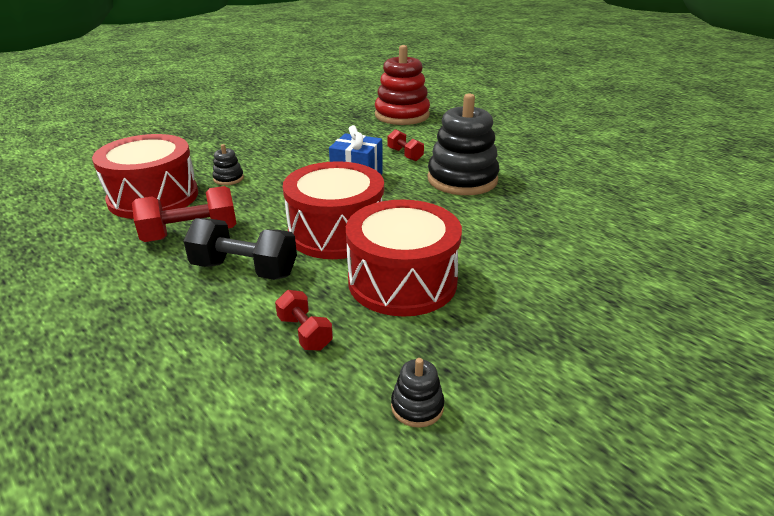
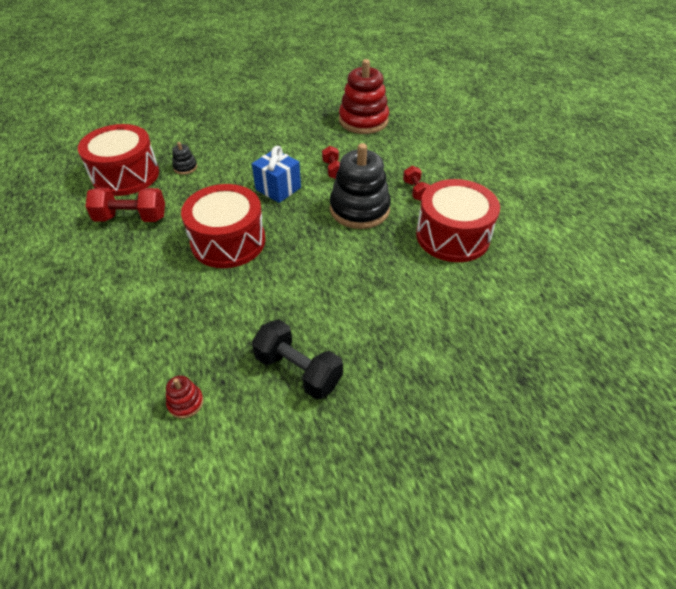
camera: 20 degrees right, 15 degrees up
(244, 269) = (148, 260): black dumbbell -> black dumbbell (298, 370)
(305, 333) = (154, 325): red dumbbell -> red dumbbell (415, 191)
(402, 281) = (244, 300): red drum -> red drum (452, 236)
(417, 406) = (185, 402): black stacking toy -> red stacking toy

